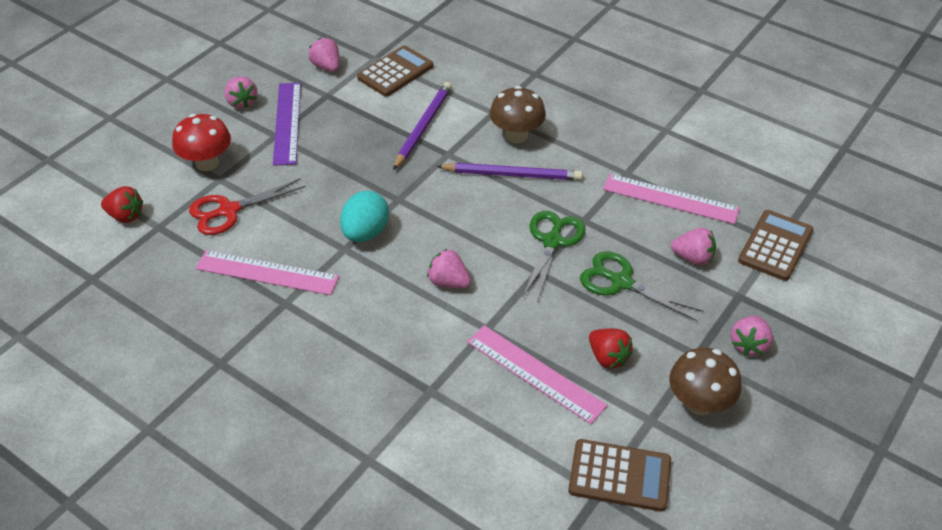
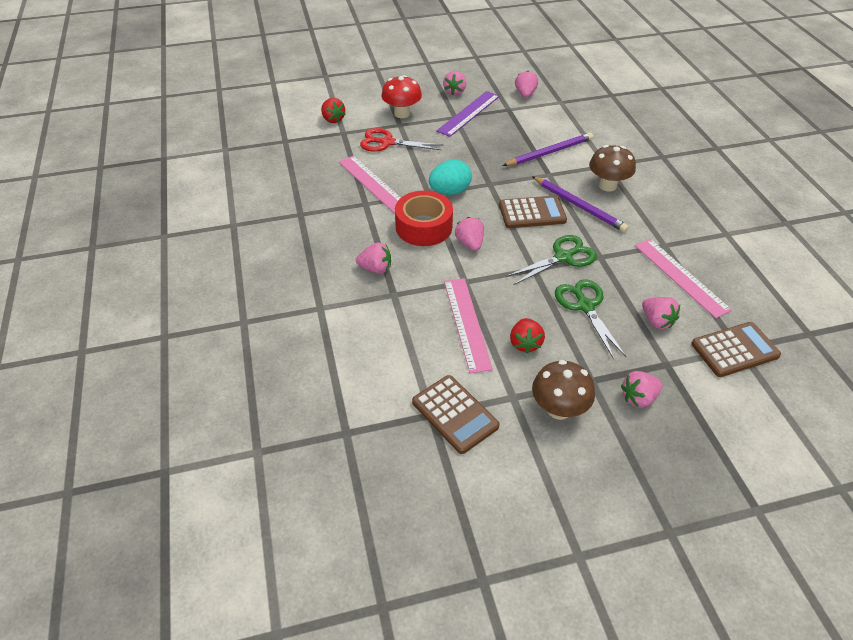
camera: 40 degrees right, 0 degrees up
(380, 374) = (376, 268): none -> pink strawberry
(381, 292) = (424, 227): none -> red tape
(395, 72) = (565, 115): brown calculator -> brown calculator (532, 213)

